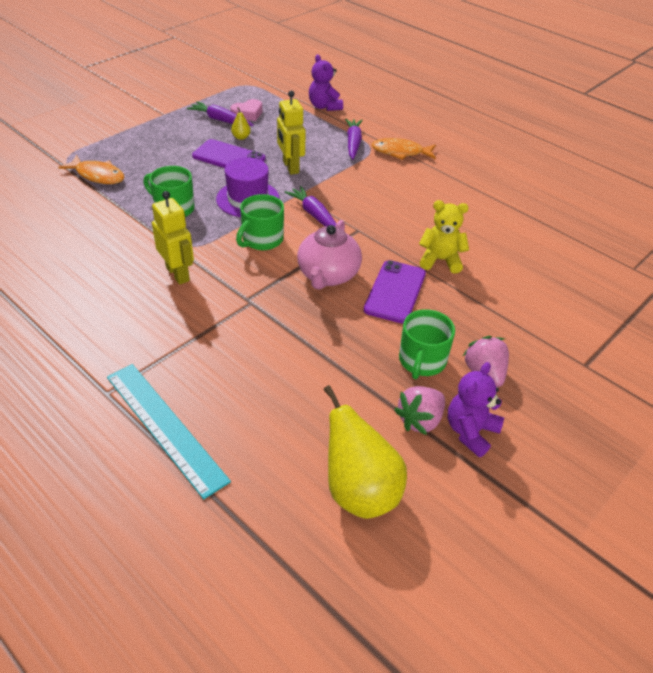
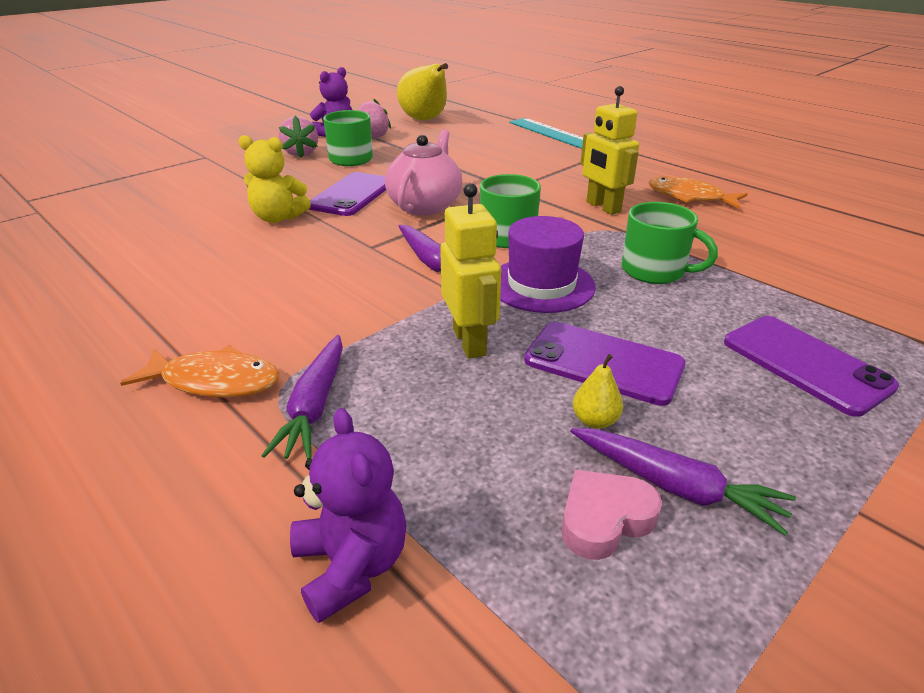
camera: 175 degrees left, 10 degrees down
(98, 175) = (833, 322): orange fish -> orange fish (689, 197)
(134, 156) = (805, 364): none -> purple phone

